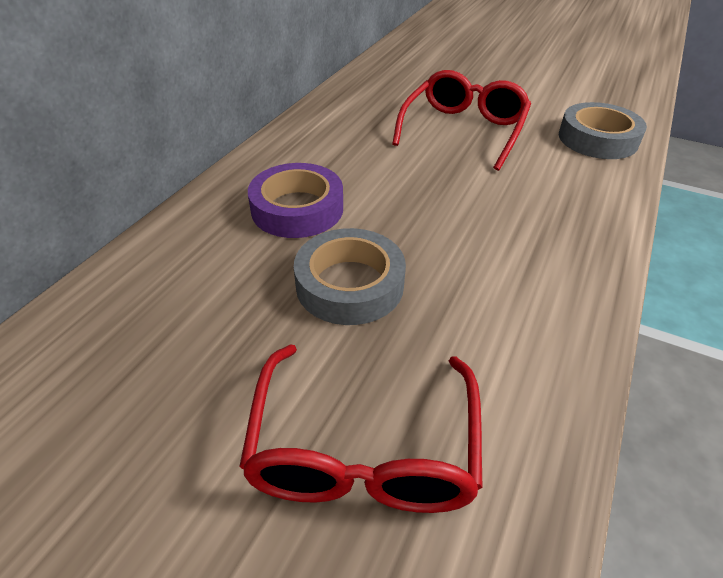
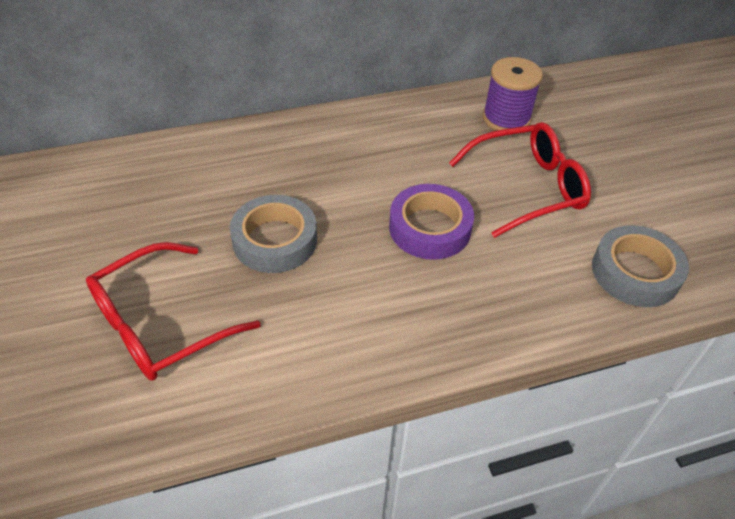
camera: 45 degrees right, 5 degrees up
(297, 209) = (317, 170): purple tape -> purple tape (430, 228)
(380, 99) = (506, 118): none -> purple spool

